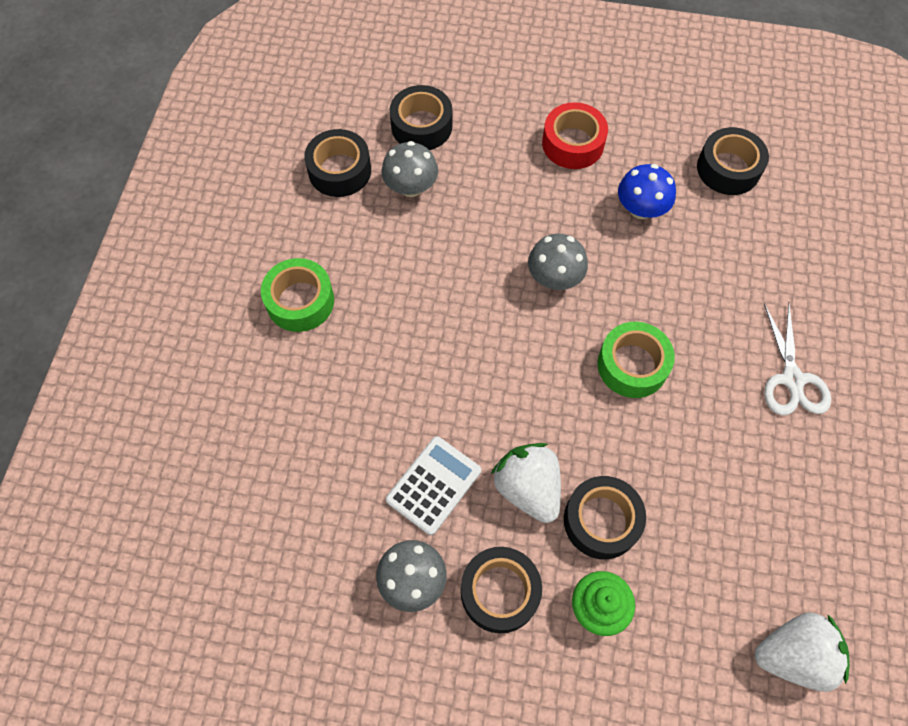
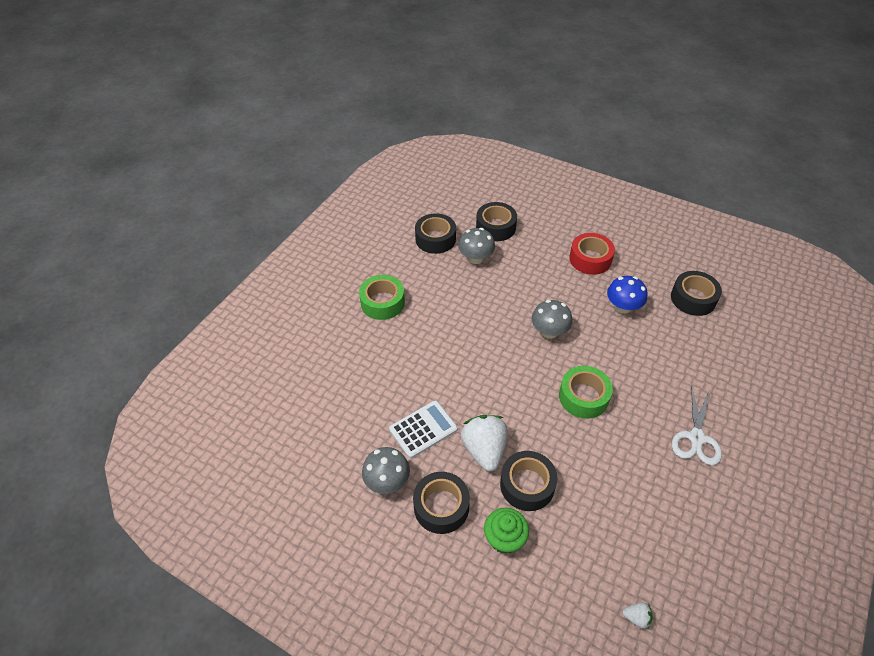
camera: 20 degrees right, 15 degrees down
(793, 655) = (636, 617): white strawberry -> white strawberry, size x0.44

